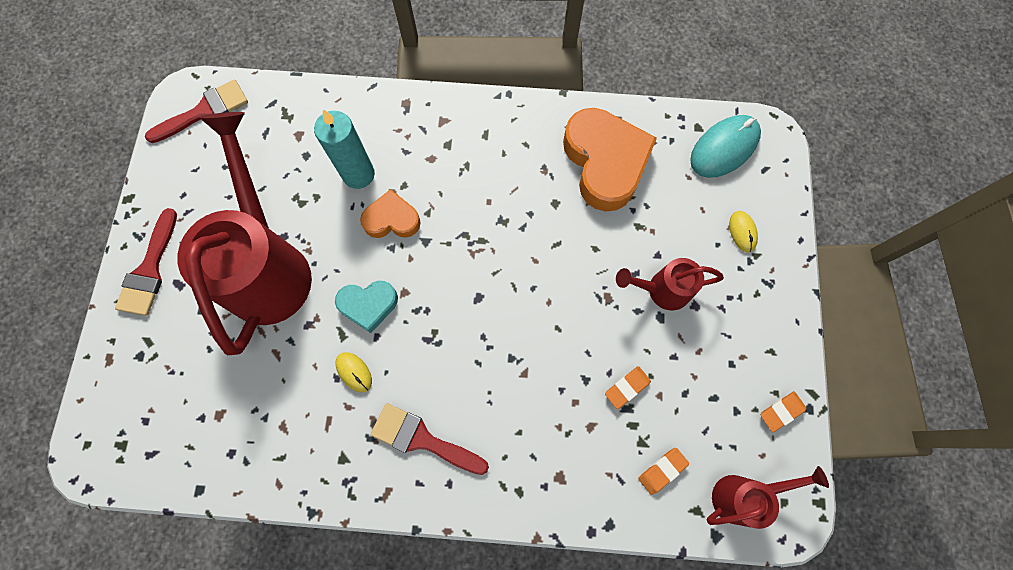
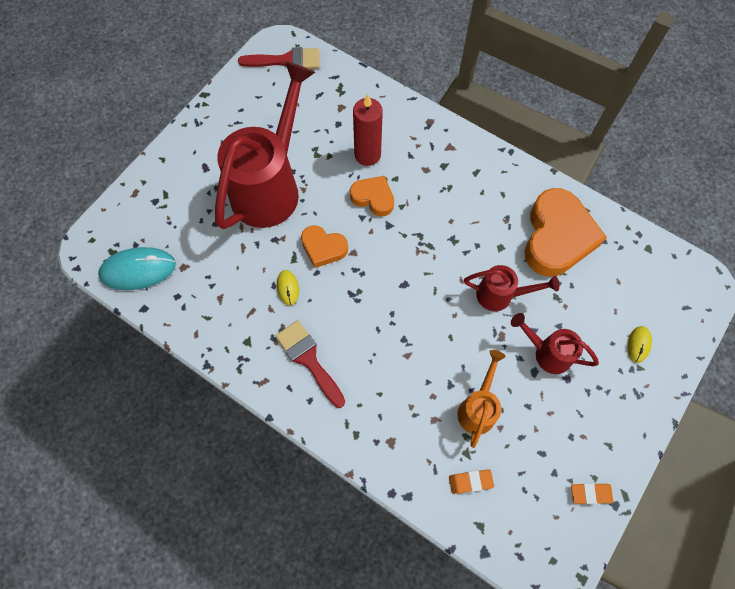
camera: 30 degrees right, 5 degrees down
(150, 270) = (192, 148): red brush -> none
(358, 174) = (367, 155): turquoise candle -> red candle
(368, 305) = (323, 248): turquoise heart -> orange heart
(627, 387) = (478, 408): orange eraser -> orange watering can
(724, 148) = (661, 274): turquoise mouse -> turquoise mouse (138, 270)
(743, 495) = (523, 536): red watering can -> red watering can (501, 295)

